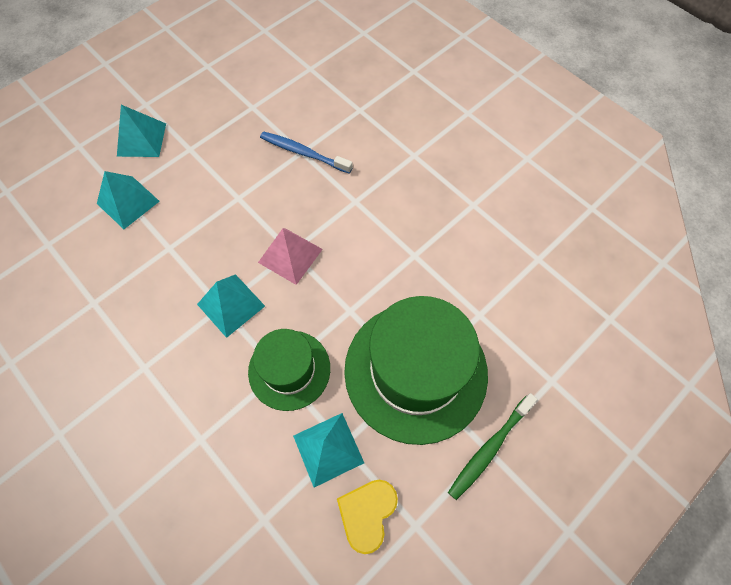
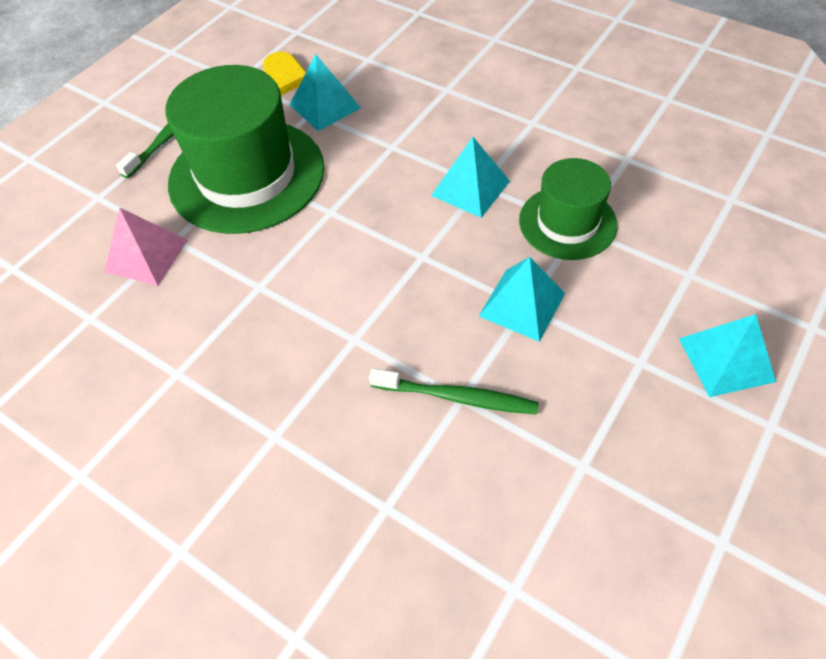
camera: 170 degrees right, 10 degrees down
(128, 202) = (672, 266): turquoise pyramid -> turquoise pyramid (522, 304)
(289, 369) = (382, 150): green hat -> green hat (567, 222)
(290, 255) = (421, 251): pink pyramid -> pink pyramid (146, 255)
(303, 153) = (457, 397): blue toothbrush -> green toothbrush

